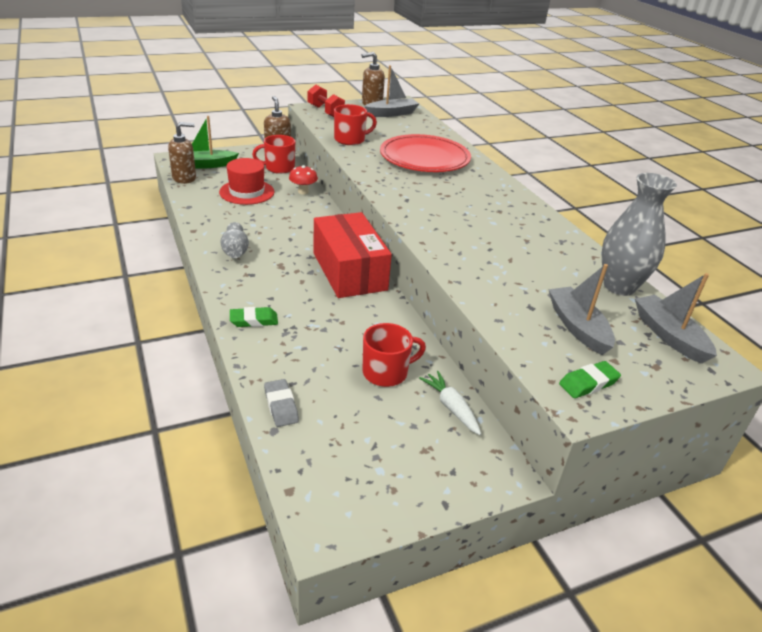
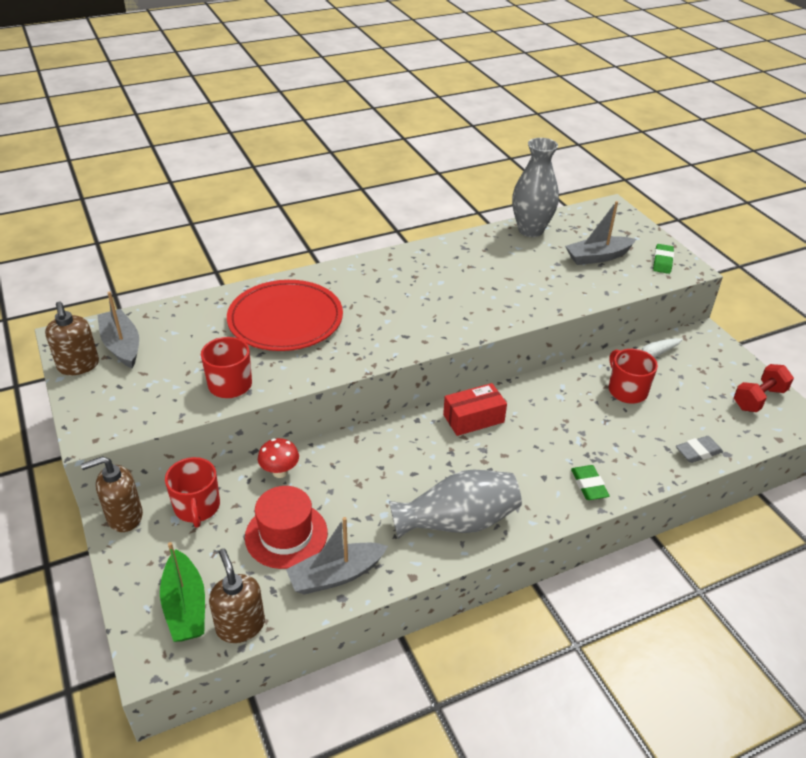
camera: 90 degrees left, 5 degrees up
(235, 251) = (457, 522): grey vase -> grey vase, size x1.75
(325, 112) = (111, 415): red dumbbell -> red dumbbell (759, 399)
(349, 271) = (473, 418): red box -> red box, size x0.57
(588, 383) = (662, 261): green eraser -> green eraser turned 45 degrees clockwise
(669, 336) = (588, 221): grey boat -> grey boat (336, 575)

